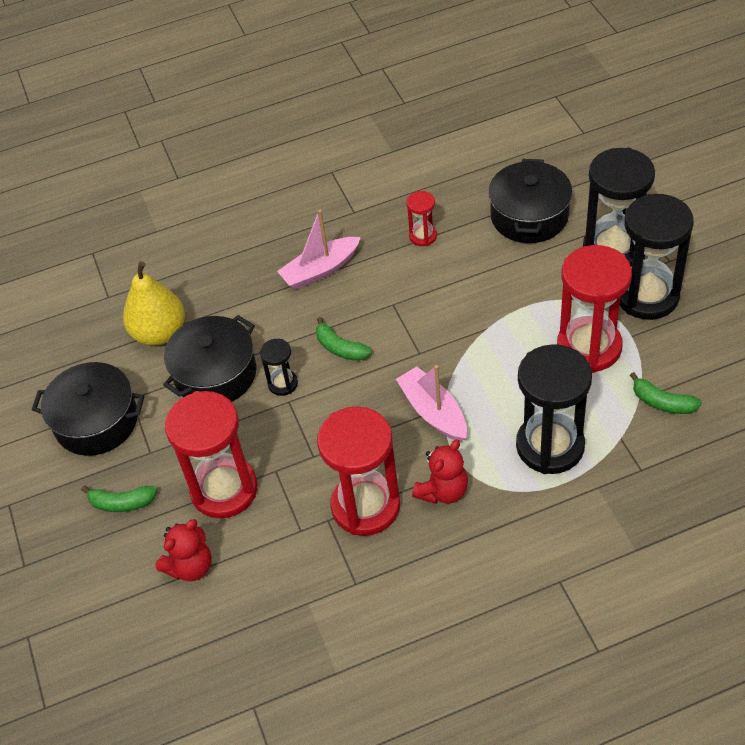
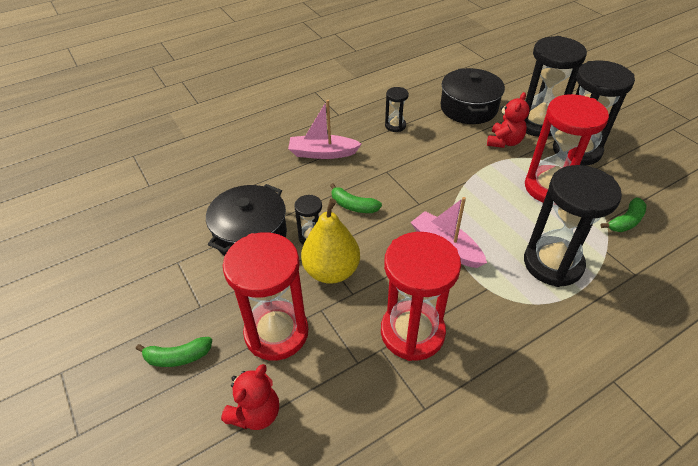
camera: 15 degrees left, 5 degrees down
(96, 421) = (146, 284): black pot -> none
(159, 333) = (197, 208): yellow pear -> yellow pear (331, 271)
(320, 270) = (322, 153): pink boat -> pink boat turned 45 degrees clockwise
(423, 236) = (395, 125): red hourglass -> black hourglass
(443, 491) = (477, 311): red teddy bear -> red teddy bear (504, 142)
(662, 402) = (625, 221): green banana -> green banana turned 60 degrees counterclockwise

